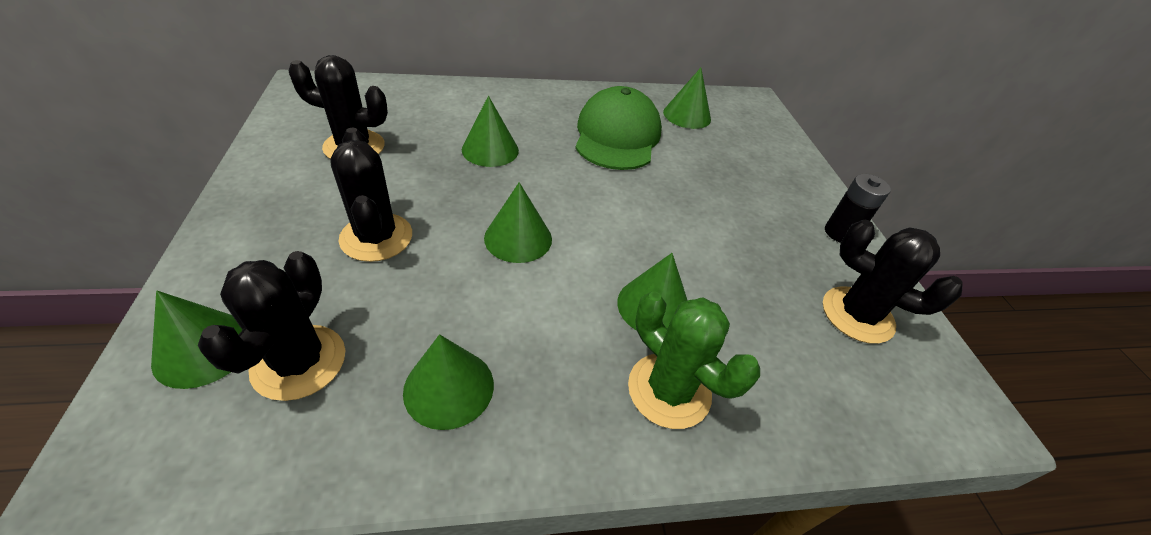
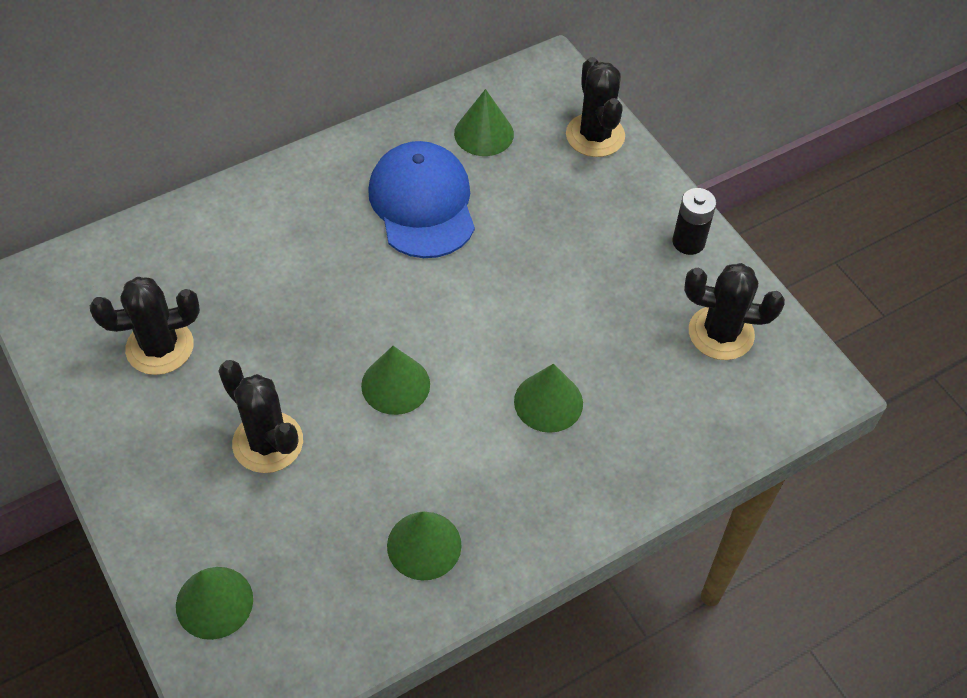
camera: 20 degrees left, 10 degrees up
(299, 362) = (296, 578): black cactus -> black cactus (595, 135)
(490, 150) = (301, 286): green cone -> none
(617, 136) = (422, 203): green cap -> blue cap
(669, 390) = (590, 472): green cactus -> none

